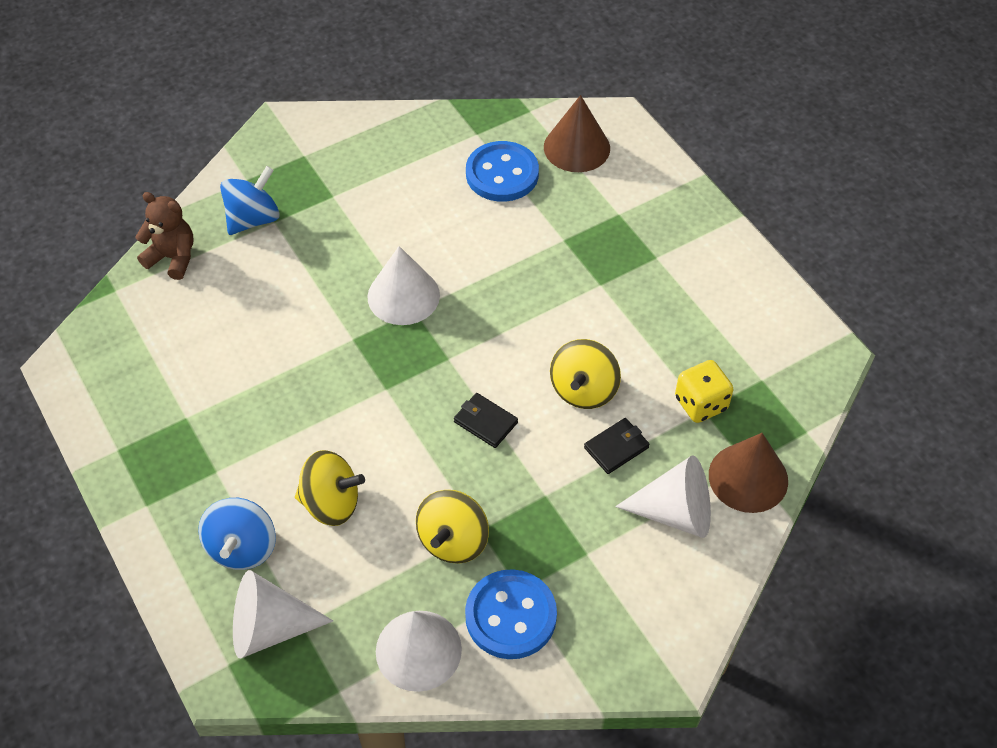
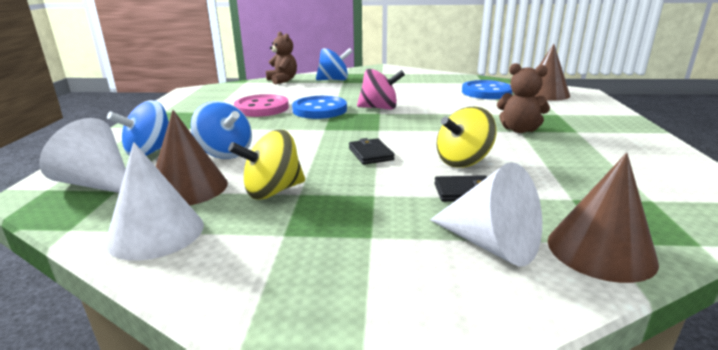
camera: 35 degrees right, 30 degrees down
(247, 371) = (262, 108): none -> pink button
(331, 503) = (225, 153): yellow spinning top -> blue spinning top
(368, 581) = (188, 188): none -> brown cone
(403, 296) = (379, 108): white cone -> pink spinning top
(510, 616) = (253, 245): blue button -> blue button (319, 110)
(598, 283) = (519, 130): none -> brown teddy bear
(701, 404) = (571, 194): yellow dice -> none

